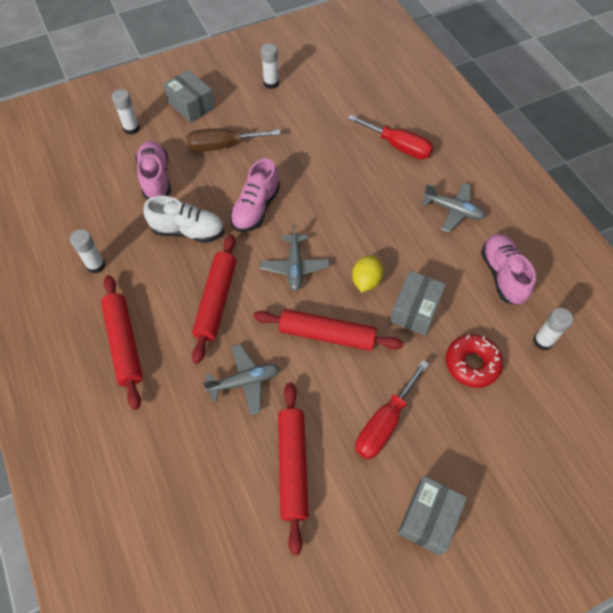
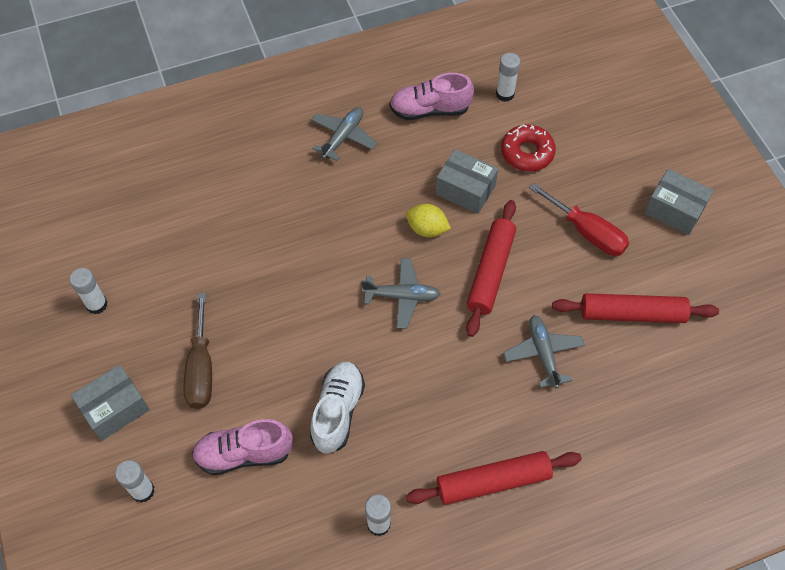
camera: 85 degrees left, 0 degrees up
(216, 301) = (441, 380): red rolling pin -> none
(256, 208) = (313, 333): pink shoe -> none
(398, 146) = (241, 174): red screwdriver -> none

